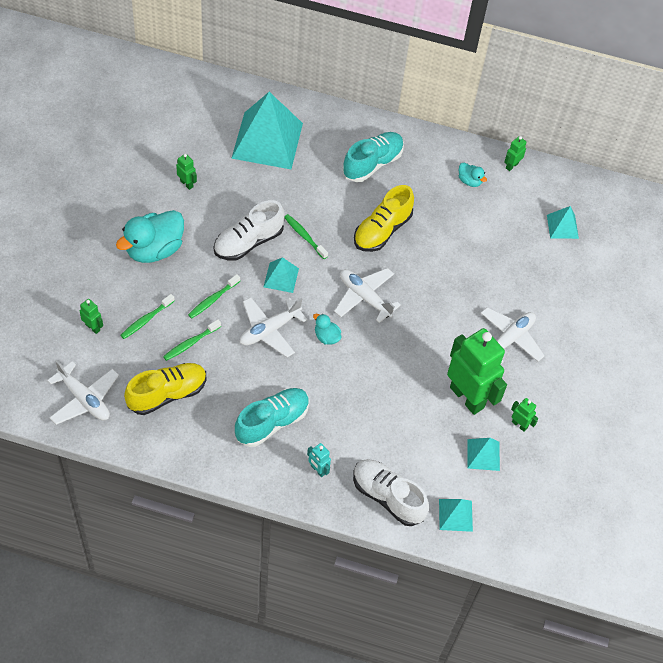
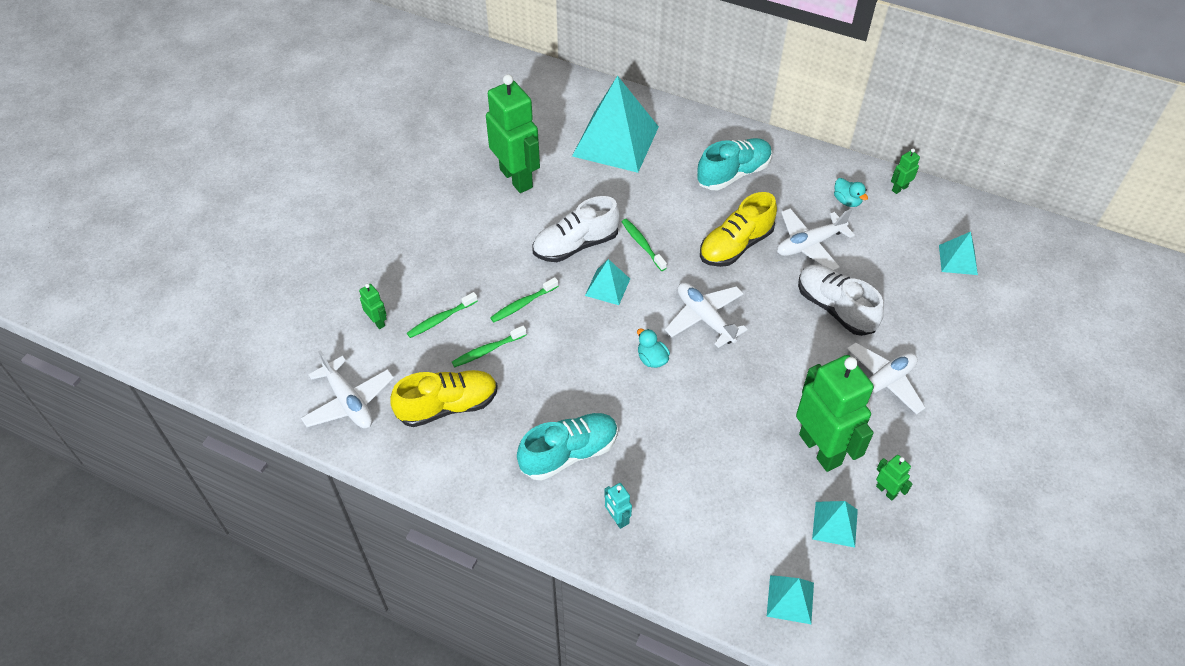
camera: 15 degrees right, 5 degrees down
(154, 249) = (466, 244): turquoise duck -> none
(187, 183) = (516, 178): green robot -> green robot, size x2.42
(269, 330) = (584, 345): white plane -> white plane (809, 244)
(388, 497) = (703, 564): white shoe -> white shoe (835, 308)

